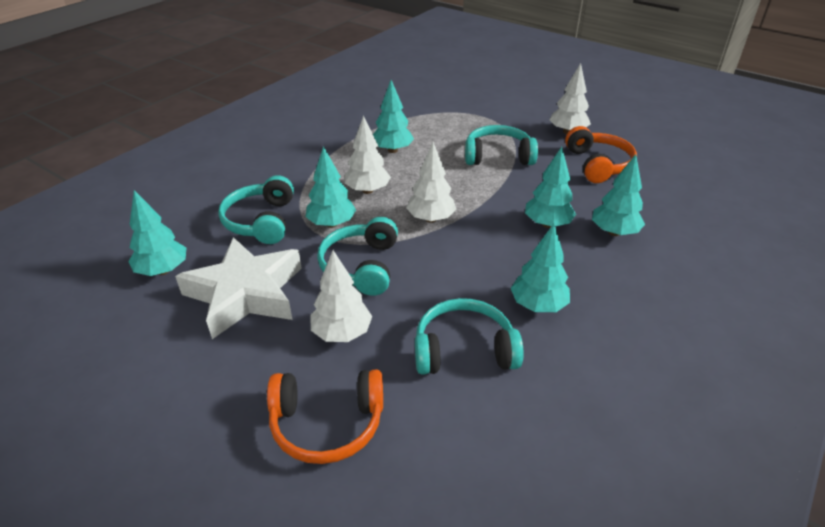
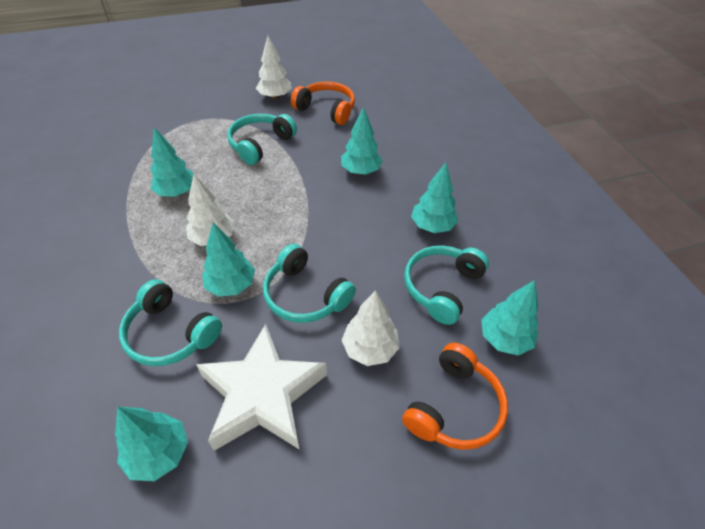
camera: 55 degrees left, 10 degrees up
(431, 219) = (292, 223): white tree -> none
(614, 232) = (398, 149): turquoise tree -> turquoise tree (504, 339)

